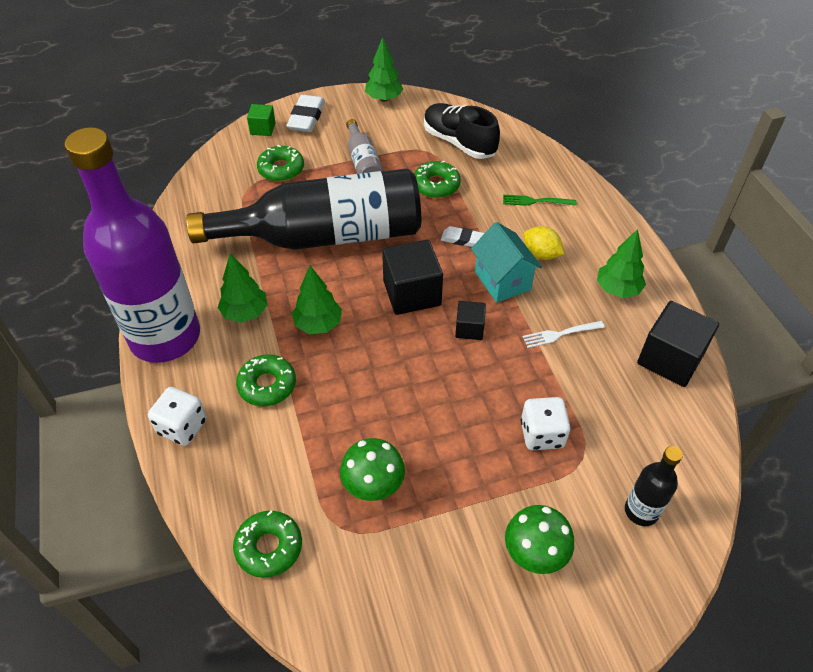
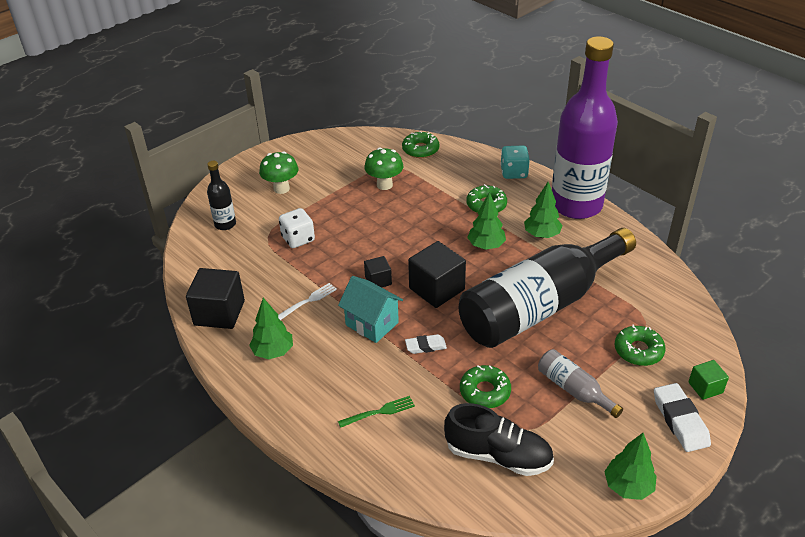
camera: 155 degrees right, 10 degrees down
(182, 427) = (514, 173): white dice -> turquoise dice
(541, 254) = (350, 359): yellow lemon -> none

